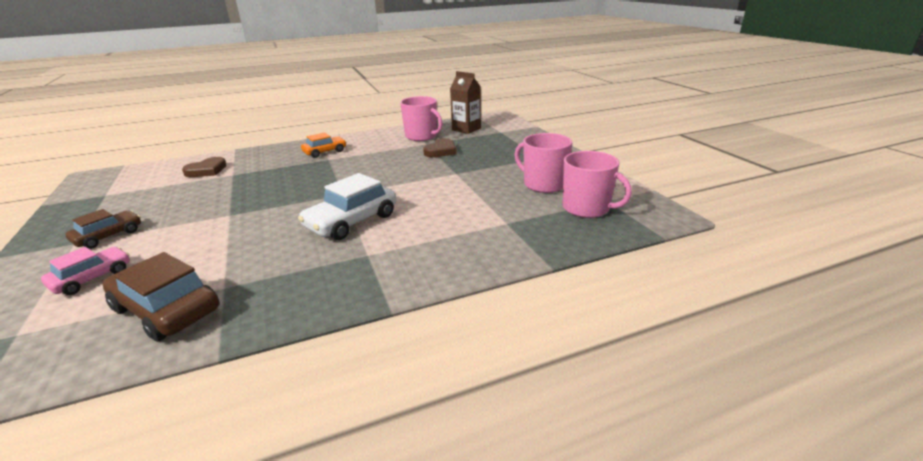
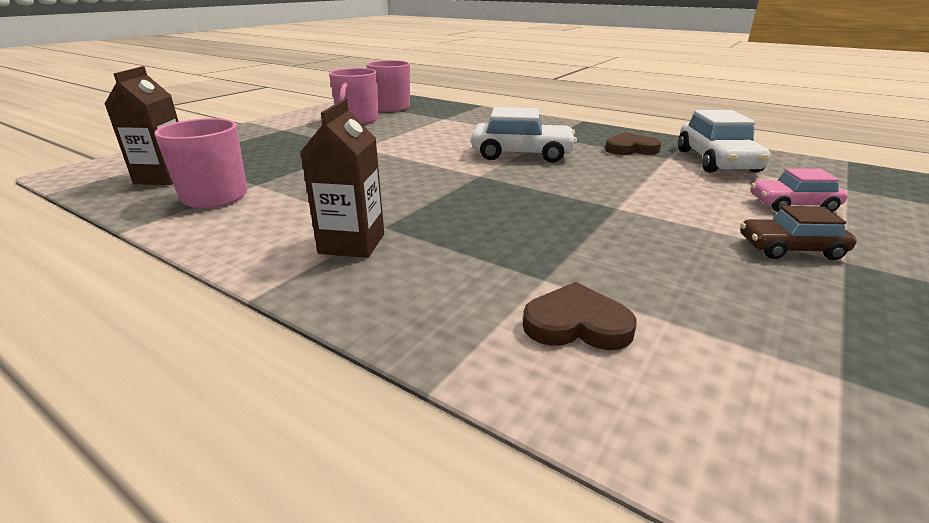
camera: 125 degrees left, 0 degrees up
(166, 309) = (716, 161): brown car -> white car
(325, 152) = (352, 243): orange car -> brown carton
(441, 151) = (288, 168): brown heart -> brown heart (630, 149)

